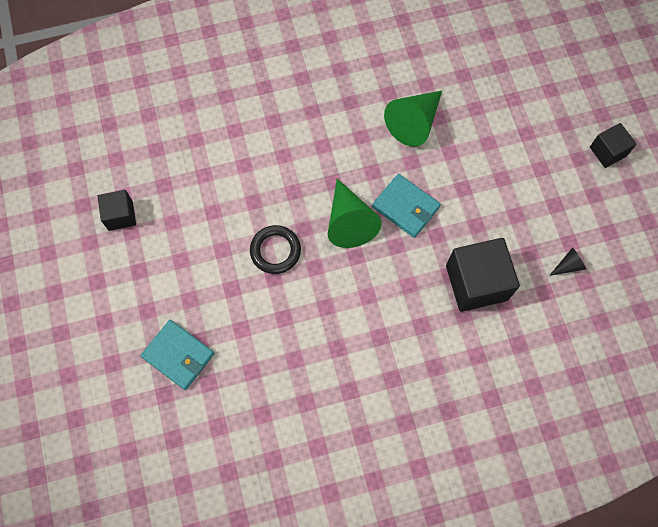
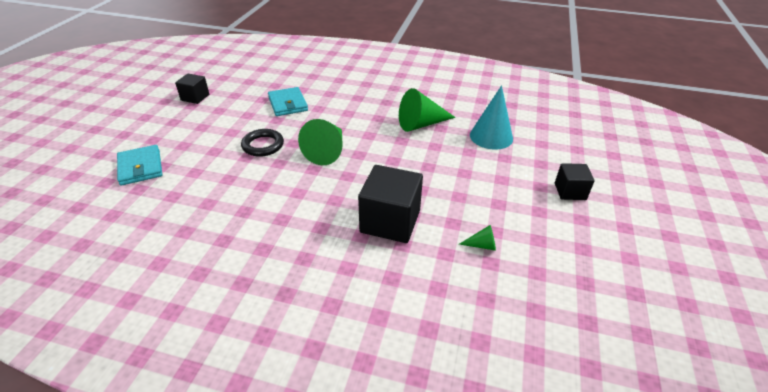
camera: 30 degrees right, 30 degrees down
(405, 207) = (375, 159): turquoise wallet -> turquoise wallet (288, 104)
(496, 105) = (491, 136): none -> turquoise cone
(568, 265) = (482, 245): black cone -> green cone

